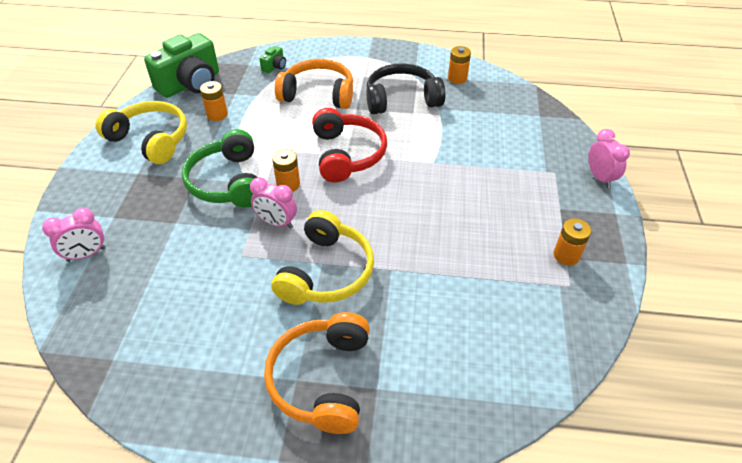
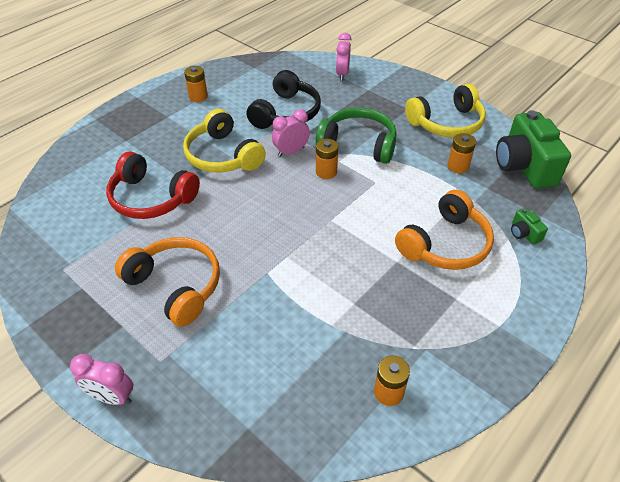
camera: 125 degrees right, 0 degrees up
(322, 379) = (156, 124): orange headphones -> orange headphones (176, 286)
(347, 154) = (332, 221): red headphones -> red headphones (151, 198)
(402, 99) = (385, 307): black headphones -> black headphones (286, 113)
(566, 255) = (83, 289): orange battery -> orange battery (198, 97)

